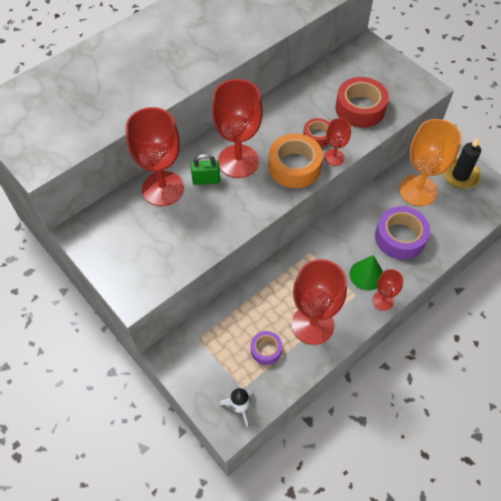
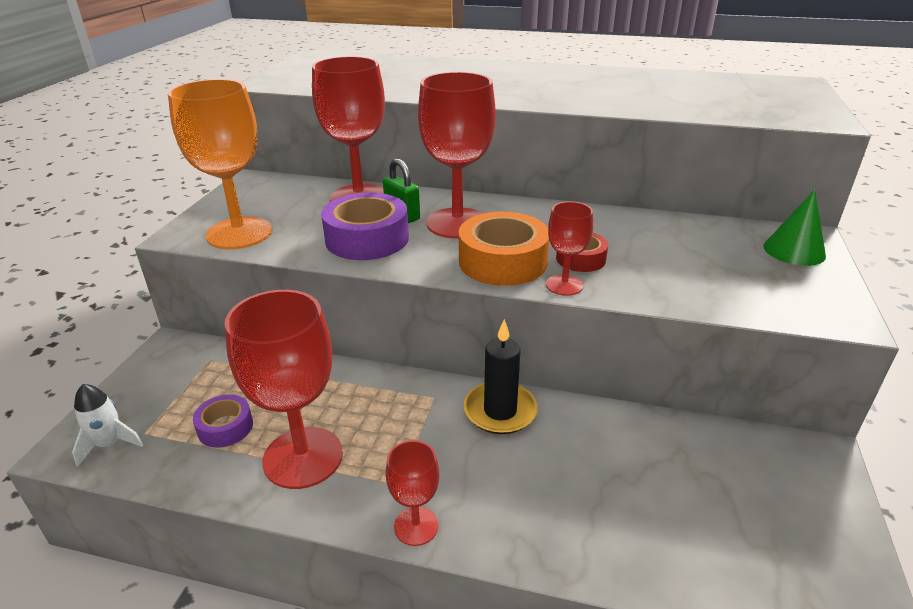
camera: 55 degrees right, 25 degrees down
(360, 108) = (687, 273): red tape -> none
(366, 275) = (450, 479): green cone -> green cone (794, 251)
(400, 237) = (569, 489): purple tape -> purple tape (367, 239)
(418, 190) = (692, 467): orange goblet -> orange goblet (239, 233)
(460, 175) = (806, 514): black candle -> black candle (500, 411)

